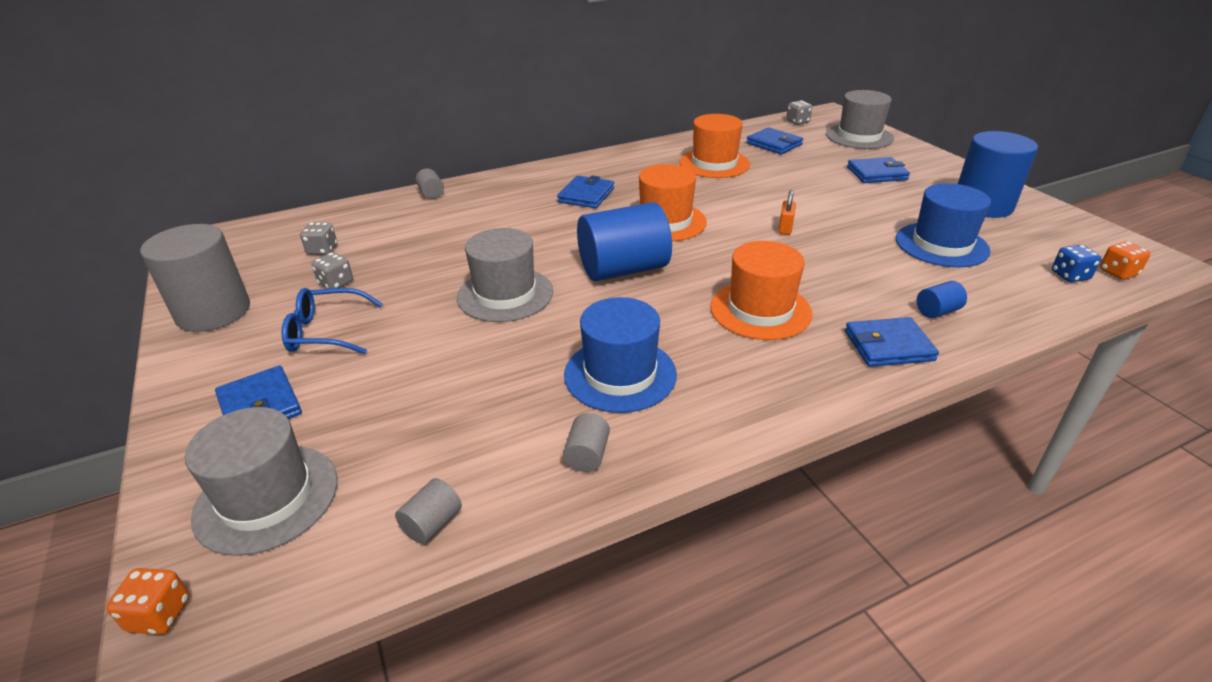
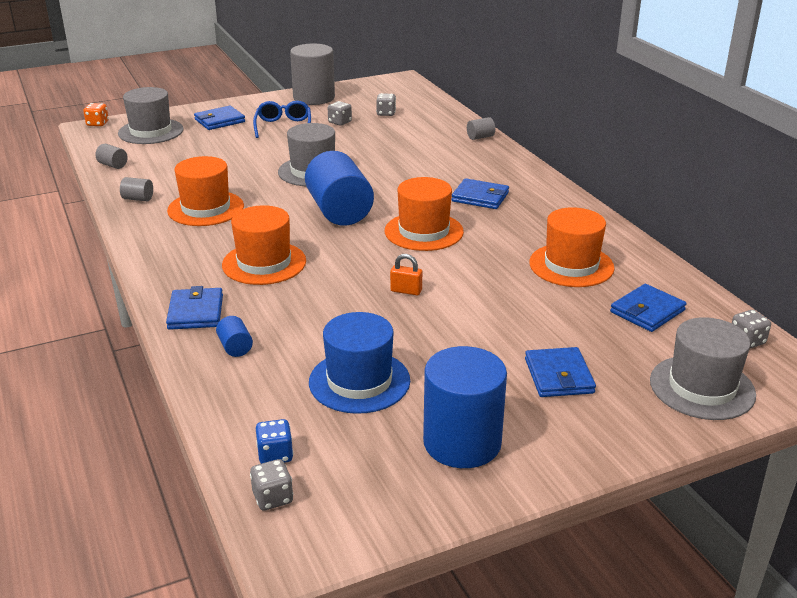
camera: 90 degrees right, 5 degrees down
(620, 374) = (206, 208): blue hat -> orange hat
(1117, 273) = (273, 498): orange dice -> grey dice

